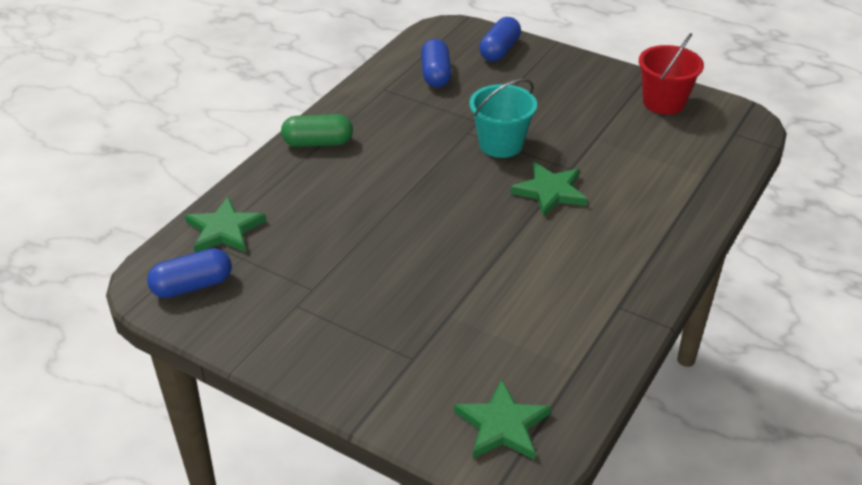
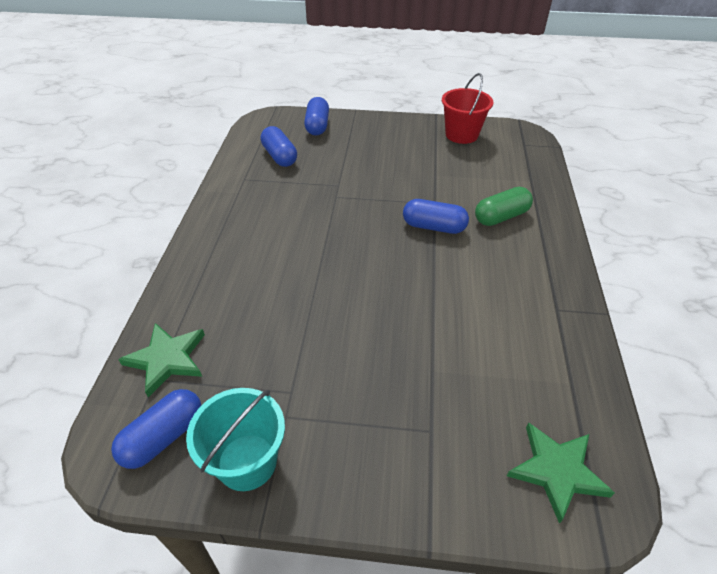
camera: 25 degrees left, 5 degrees up
(318, 143) = (213, 242): green capsule -> green capsule (501, 217)
(501, 144) = (368, 199): turquoise bucket -> turquoise bucket (247, 462)
(550, 192) = (434, 227): green star -> blue capsule

